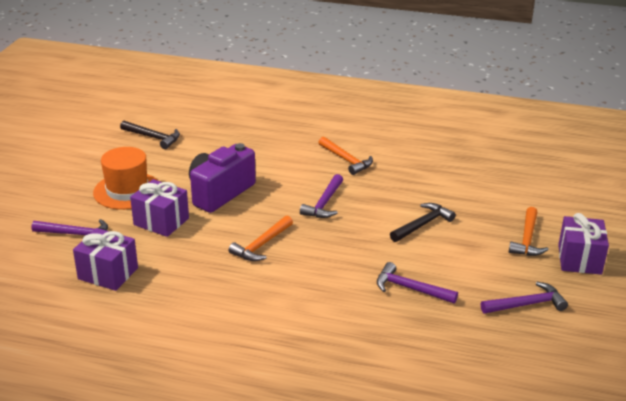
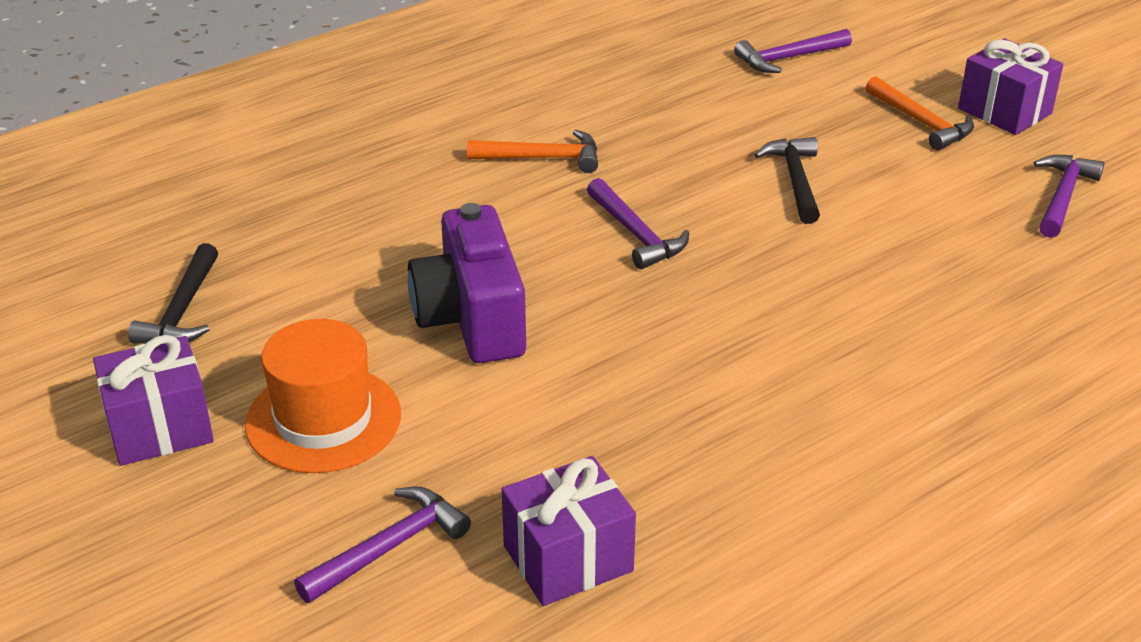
camera: 50 degrees left, 5 degrees up
(153, 137) = (182, 310): black hammer -> black hammer turned 120 degrees clockwise
(161, 221) = (478, 423): purple gift -> purple gift (160, 428)
(262, 245) = (679, 346): orange hammer -> none
(410, 289) = (939, 266): purple hammer -> purple hammer (788, 58)

